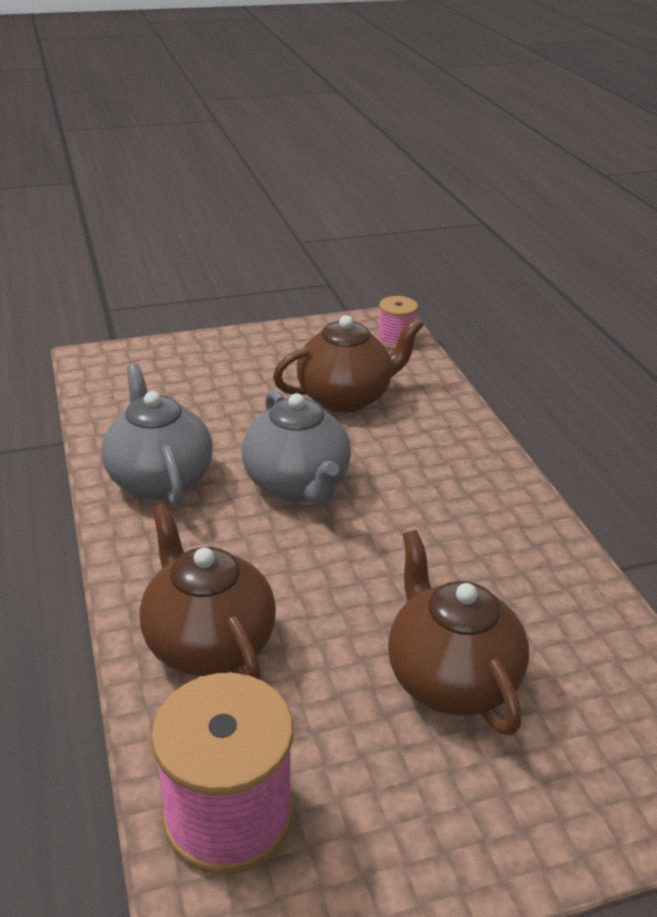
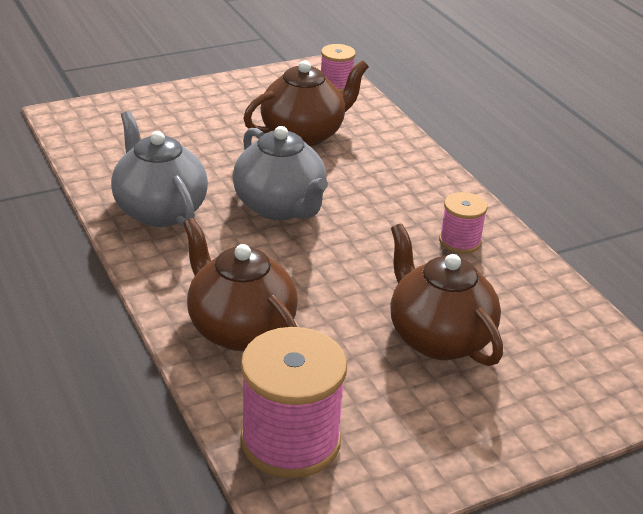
camera: 10 degrees left, 0 degrees up
(501, 545) = (460, 241): none -> pink spool

